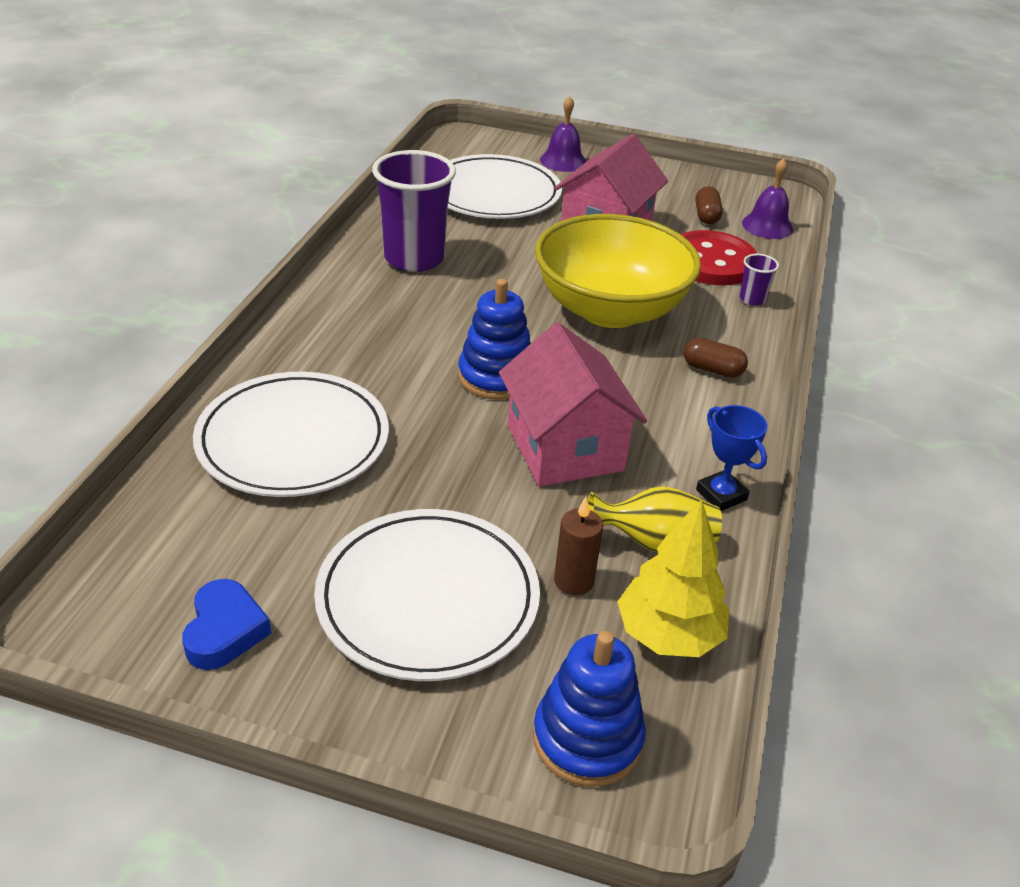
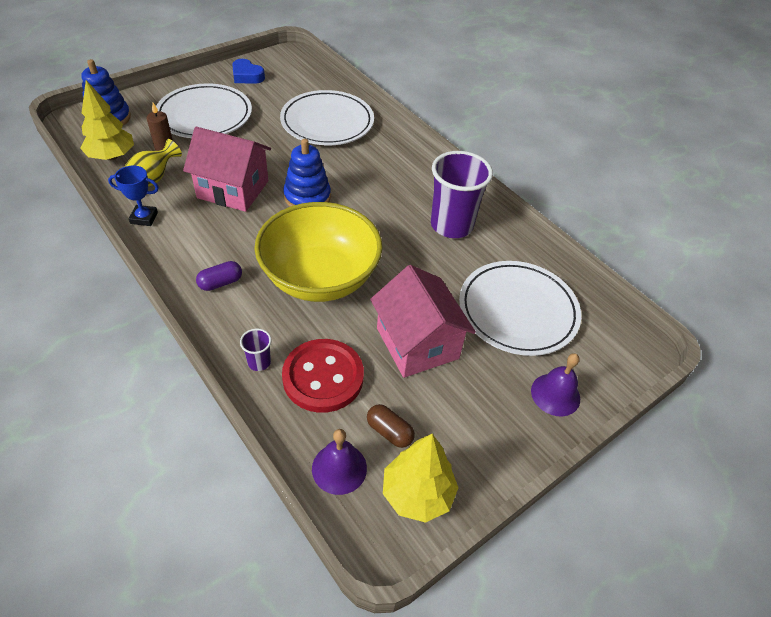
camera: 125 degrees right, 10 degrees up
(712, 370) = (220, 283): brown capsule -> purple capsule
(731, 191) = (417, 494): none -> yellow tree

